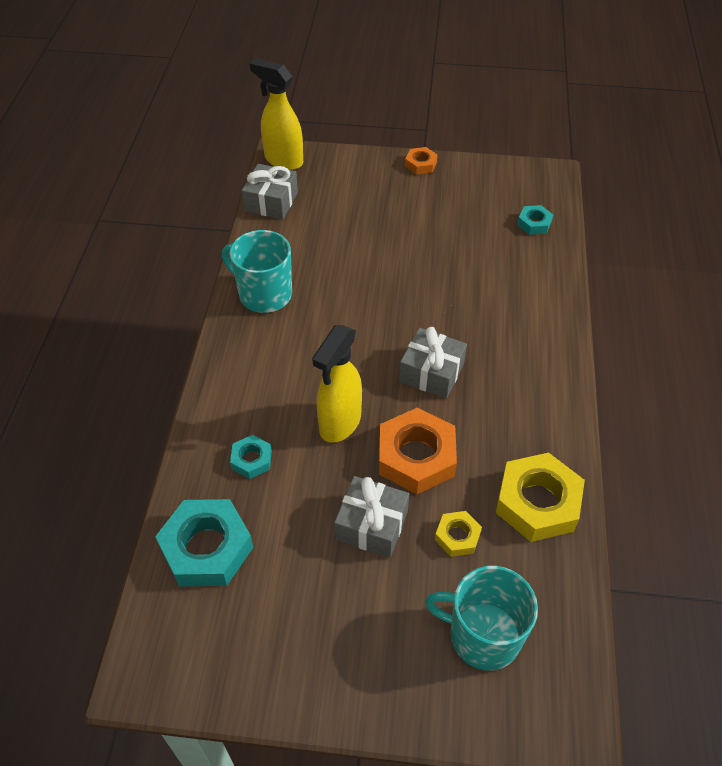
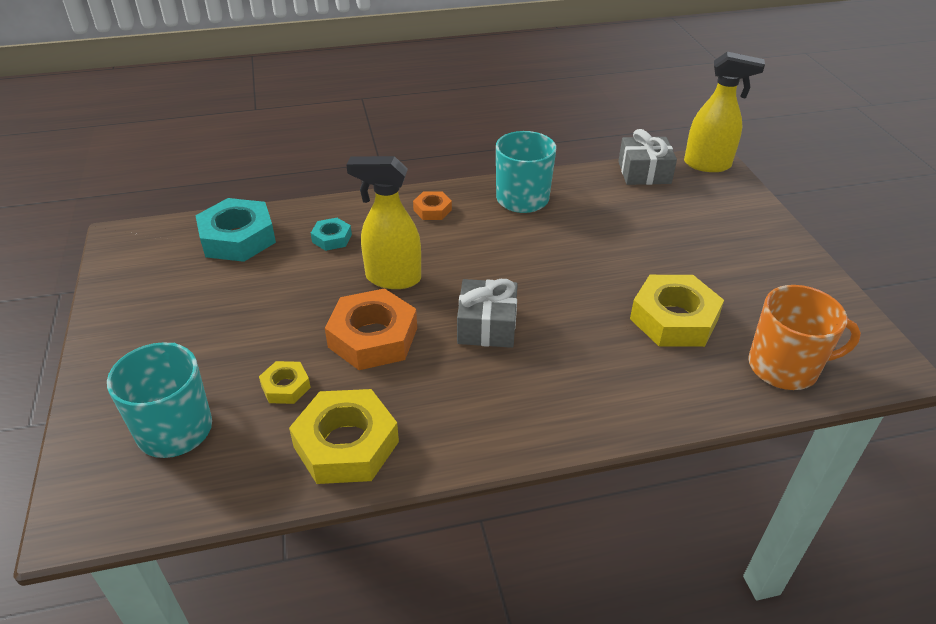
camera: 70 degrees right, 10 degrees down
(283, 160) = (708, 165): yellow spray bottle -> yellow spray bottle turned 90 degrees clockwise
(371, 525) = (284, 324): grey gift -> none
(420, 164) = (796, 253): orange nut -> orange nut (432, 210)
(466, 258) = (674, 319): none -> yellow nut
(534, 223) = (784, 367): turquoise nut -> orange mug

